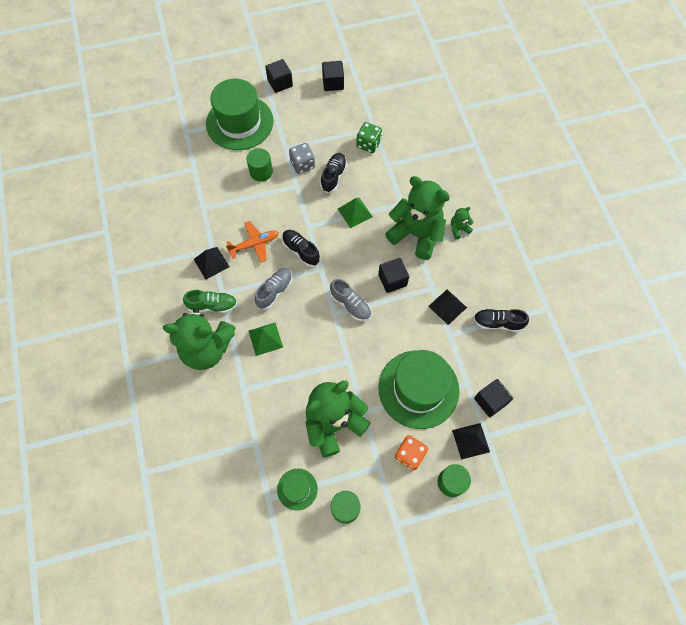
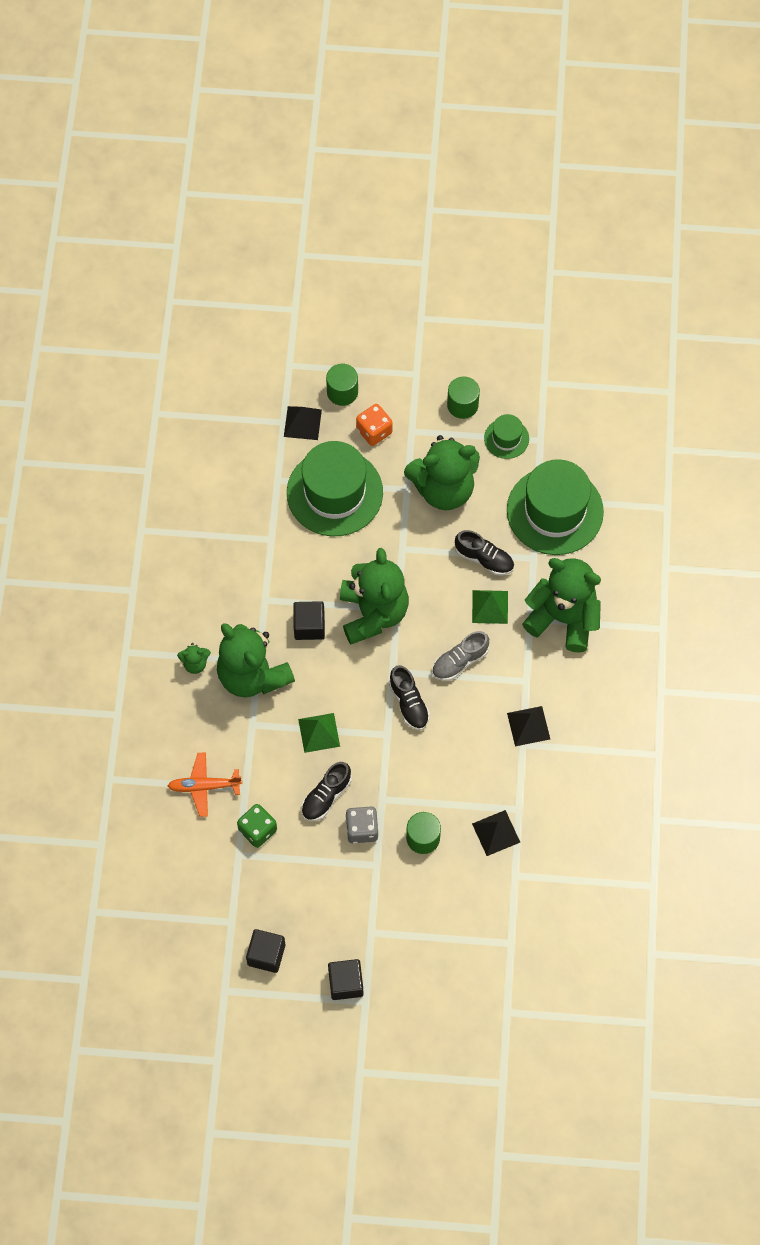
camera: 160 degrees left, 0 degrees up
(212, 305) = (542, 669): green shoe -> none
(239, 122) = (428, 932): green hat -> green hat (555, 511)
(254, 244) = (465, 732): orange plane -> orange plane (204, 786)
(350, 304) = (373, 613): grey shoe -> green teddy bear
(447, 306) = (258, 571): black pyramid -> black pyramid (496, 833)
(490, 401) = (261, 454): black cube -> none
(498, 323) = (208, 533): black shoe -> black shoe (484, 558)

